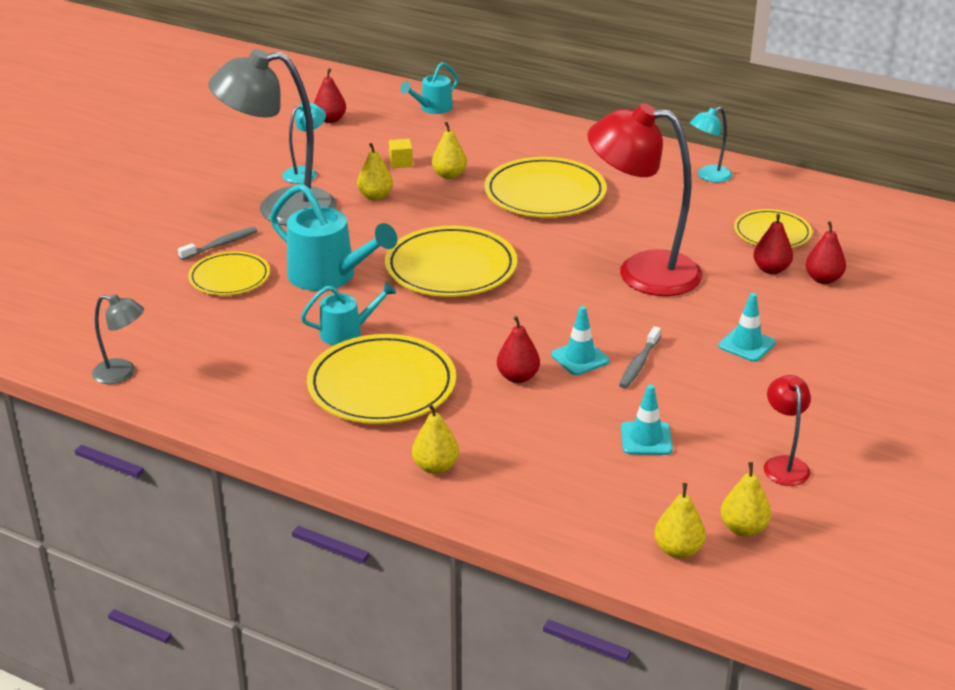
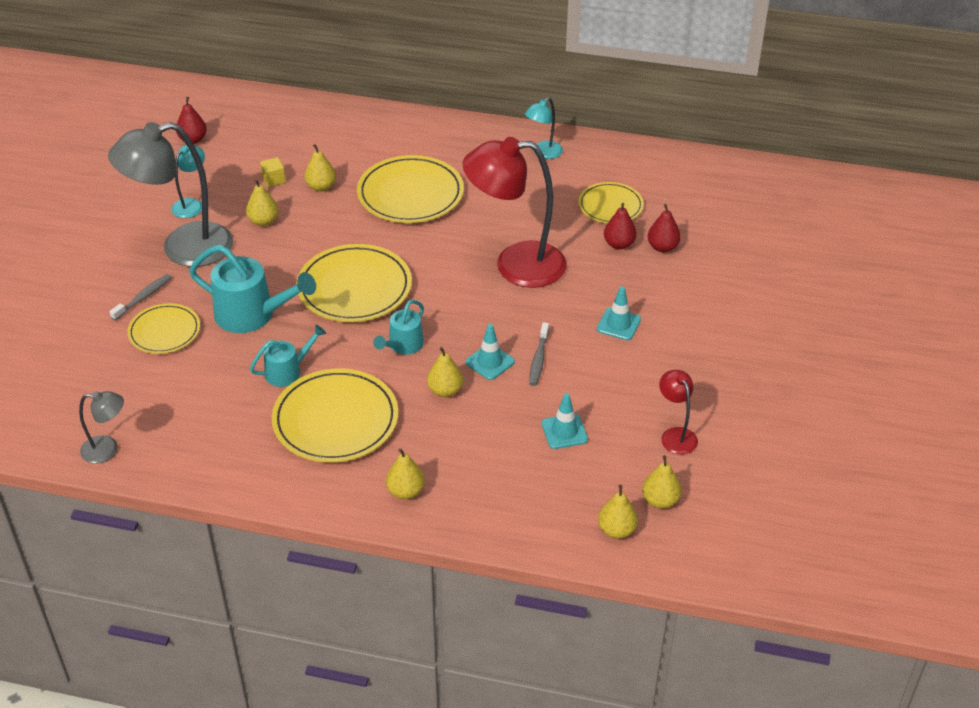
camera: 15 degrees left, 10 degrees up
(432, 108) = (282, 113): turquoise watering can -> turquoise watering can (403, 346)
(518, 377) = (445, 390): red pear -> yellow pear

